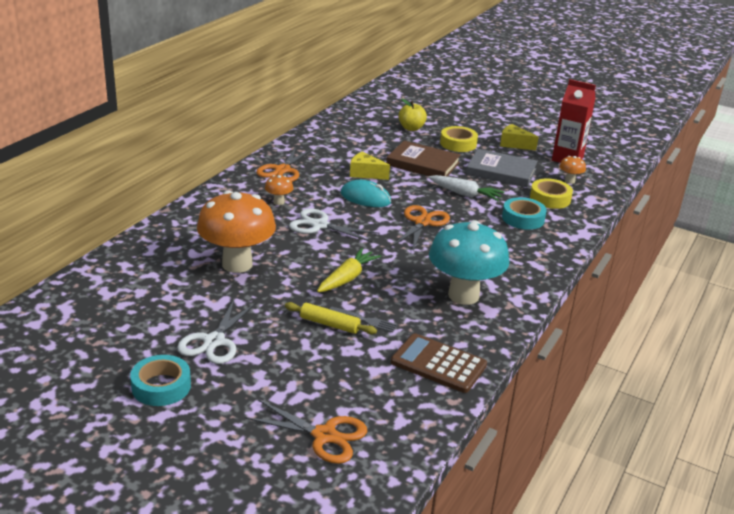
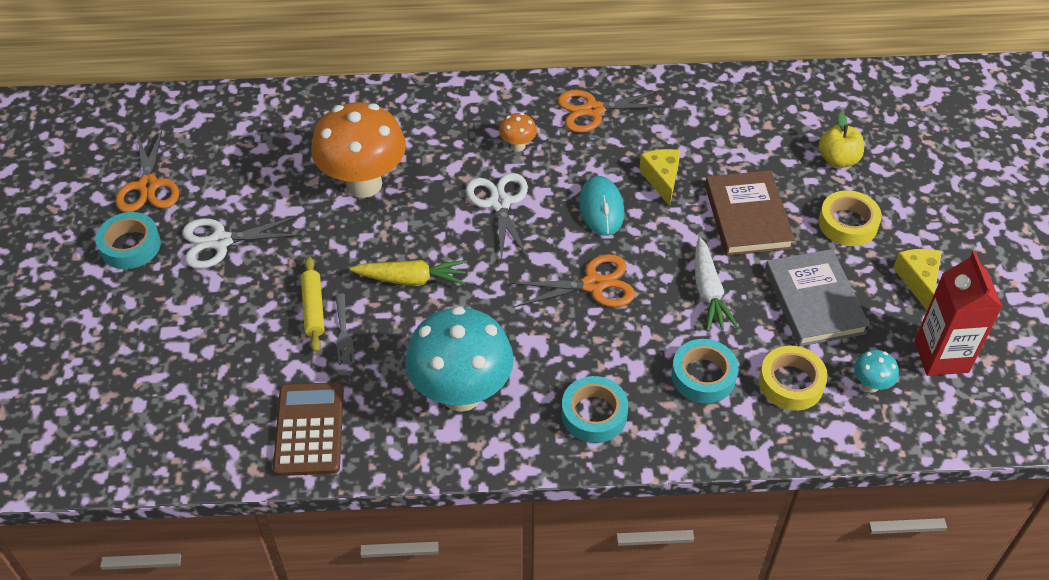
camera: 60 degrees right, 20 degrees up
(324, 435) = (134, 394): orange scissors -> orange scissors (148, 186)
(520, 259) = (594, 414): none -> turquoise tape
(569, 181) = (870, 385): orange mushroom -> turquoise mushroom

